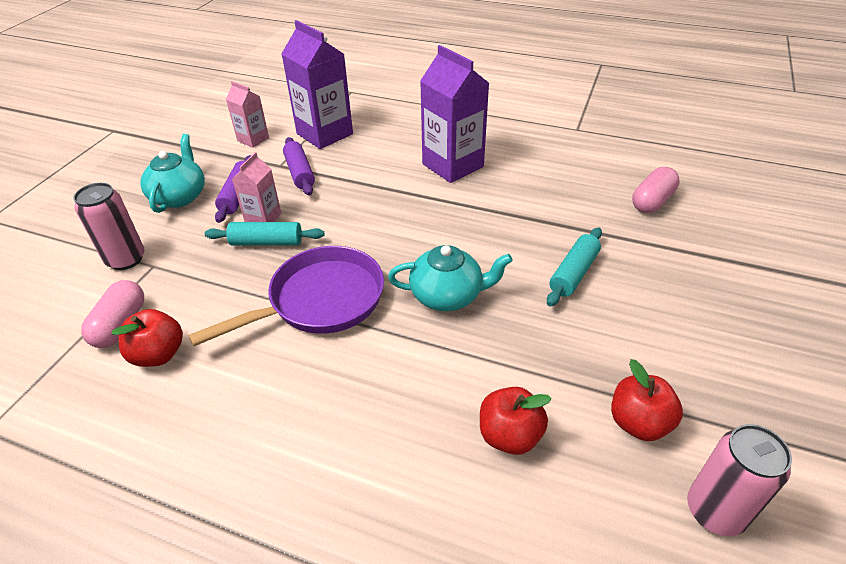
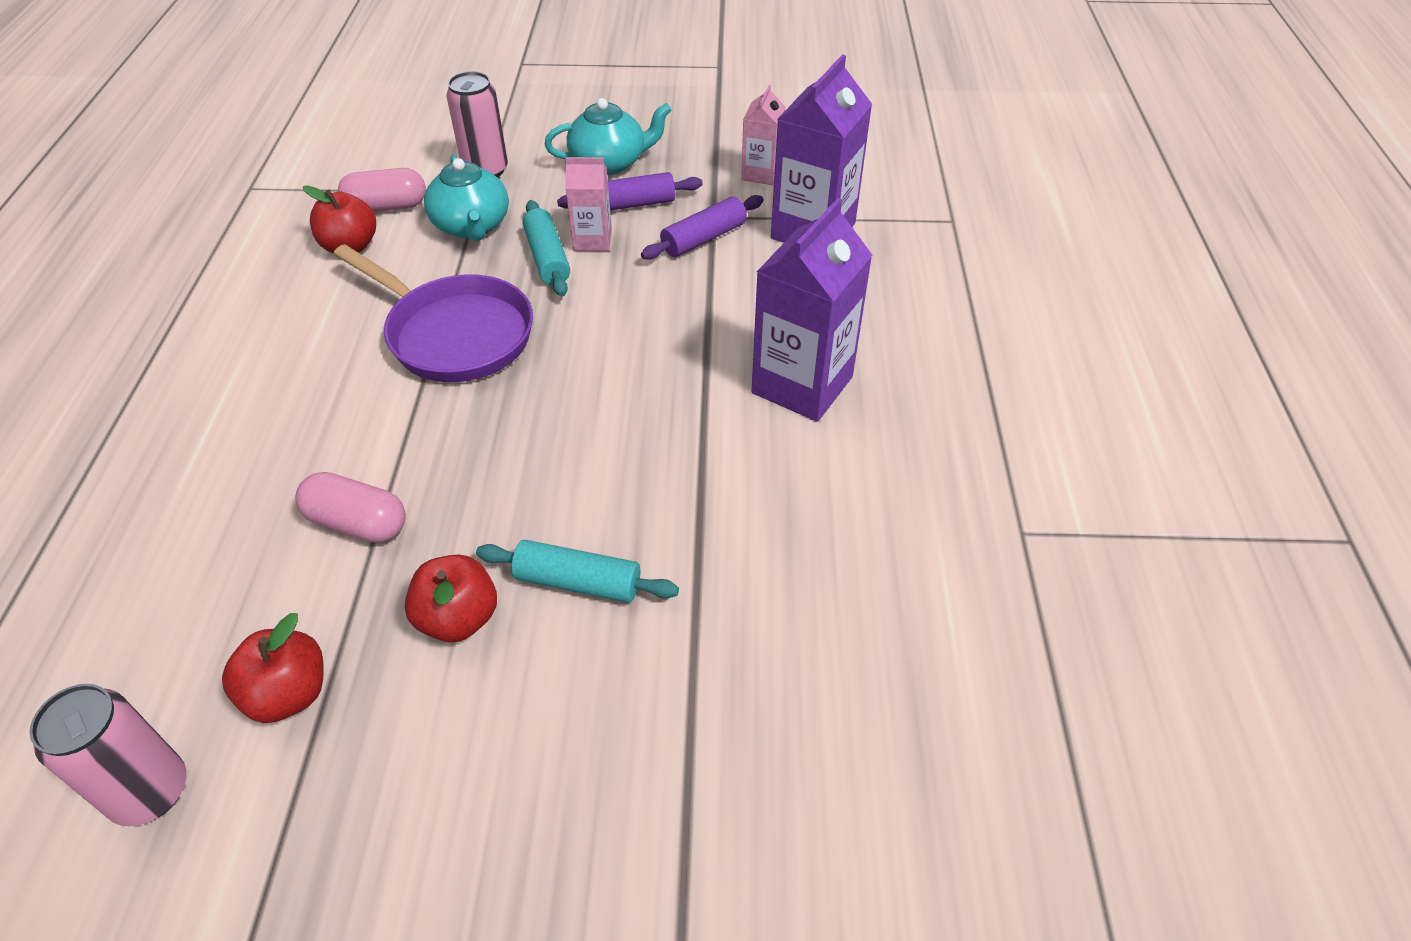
camera: 70 degrees right, 5 degrees up
(447, 295) = (492, 447): turquoise teapot -> turquoise teapot (472, 226)
(509, 435) = (260, 556): red apple -> red apple (458, 618)
(652, 201) = (824, 679): pink capsule -> pink capsule (357, 523)

